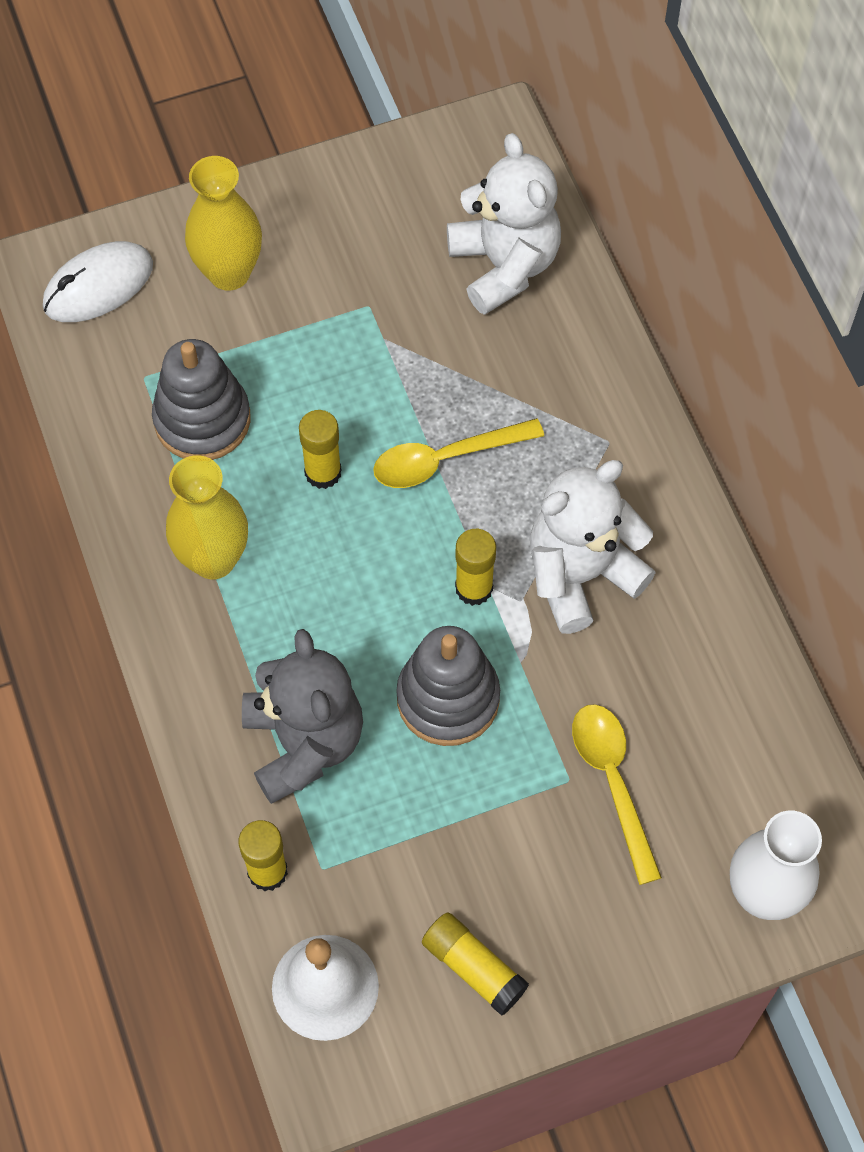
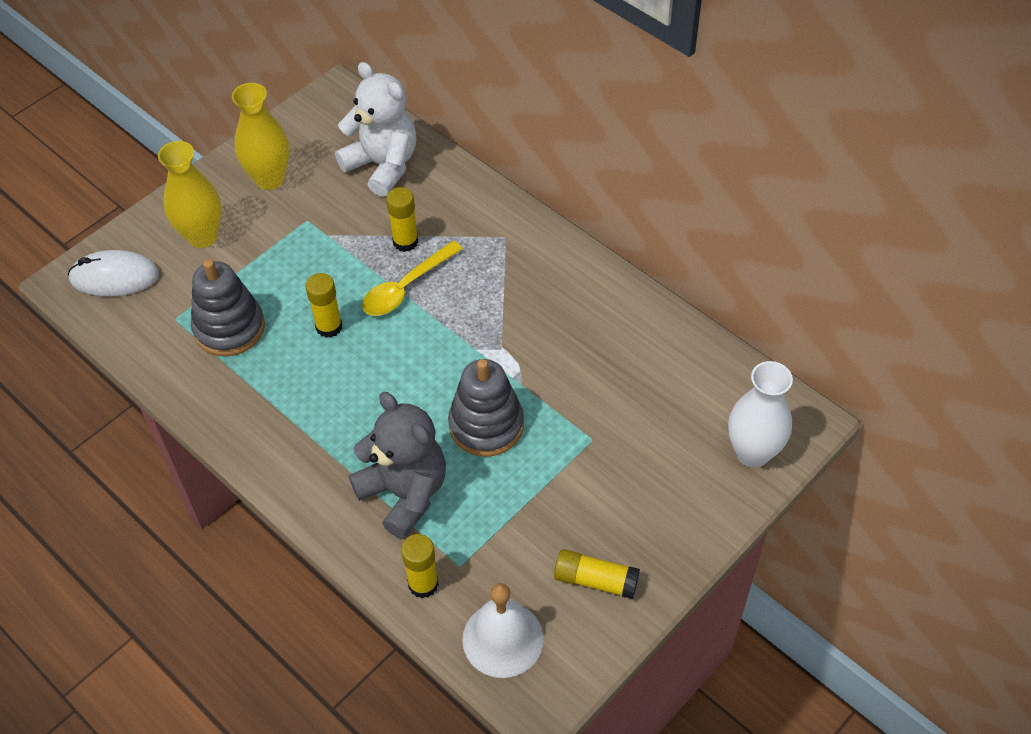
camera: 25 degrees left, 10 degrees down
(98, 286) = (114, 277): white mouse -> white mouse turned 60 degrees clockwise
(213, 559) = (281, 408): yellow vase -> yellow vase (269, 179)
(474, 588) = (466, 354): yellow glue stick -> yellow glue stick (405, 242)
(581, 575) = (531, 318): white teddy bear -> none
(612, 781) = (620, 428): yellow spoon -> none

